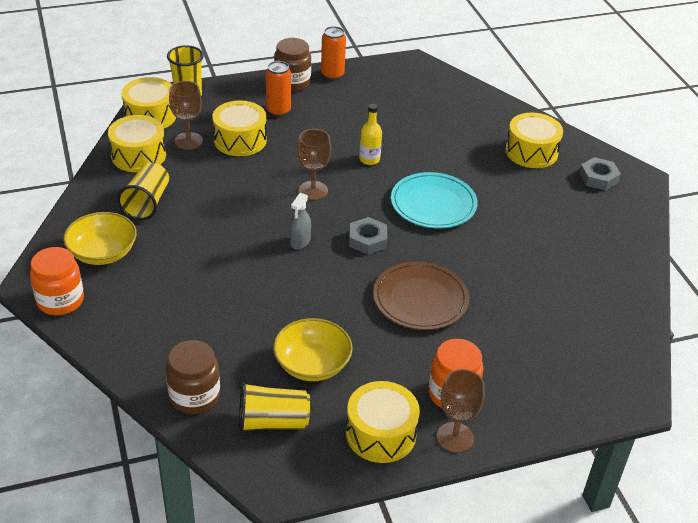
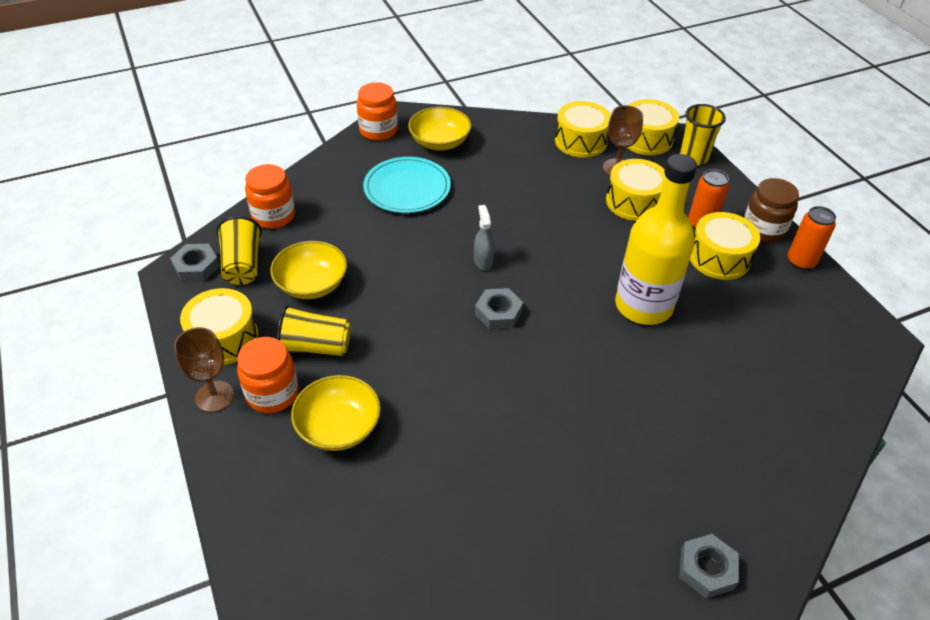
camera: 85 degrees right, 5 degrees up
(147, 203) = (513, 156): yellow cup -> yellow cup (315, 347)
(194, 396) = (273, 216): brown jar -> orange jar
(267, 464) = (196, 267): none -> grey nut
(300, 241) = (483, 261): grey spray bottle -> grey spray bottle turned 60 degrees clockwise
(313, 190) = (569, 263): brown goblet -> none
(369, 159) = (643, 306): yellow bottle -> yellow bottle, size x2.31
(420, 299) = (411, 362): brown plate -> none
(433, 203) = (580, 369): turquoise plate -> turquoise plate (407, 188)
(490, 349) = (339, 427): none -> yellow bowl
(531, 152) = (734, 479): yellow drum -> yellow drum (719, 258)

